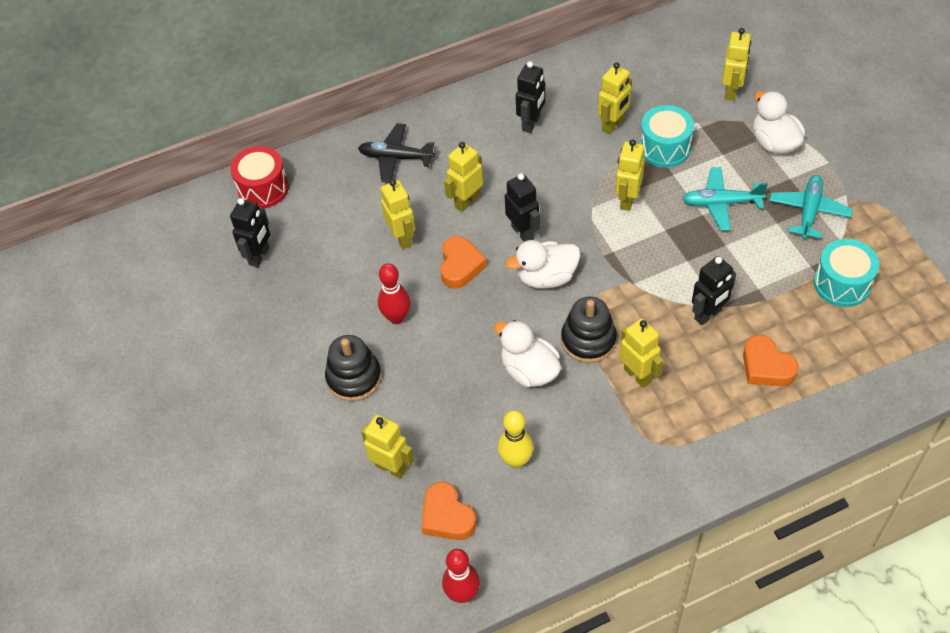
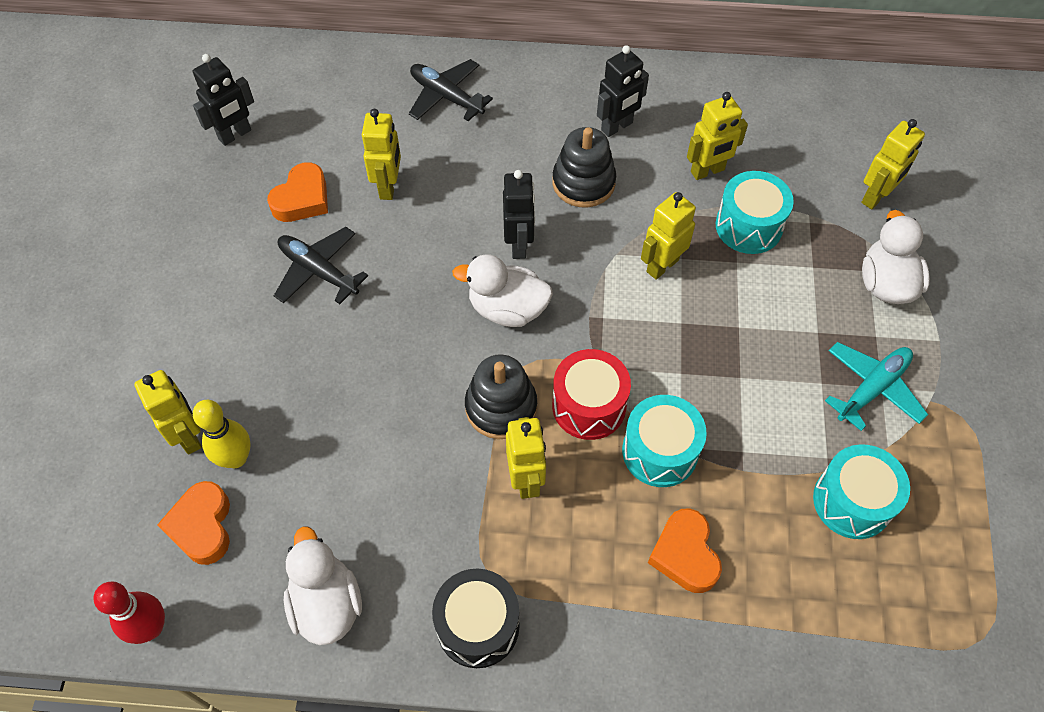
camera: 25 degrees right, 5 degrees up
(263, 188) = (292, 66): red drum -> red drum (589, 406)
(354, 378) = (227, 314): black stacking toy -> black stacking toy (583, 183)
(396, 317) = (318, 271): red bowling pin -> black plane
(460, 266) = (425, 248): orange heart -> orange heart (302, 199)
(466, 201) = (484, 180): yellow robot -> none
(516, 460) = (320, 504): yellow bowling pin -> yellow bowling pin (236, 458)
(529, 370) = (411, 407): white duck -> white duck (326, 604)
(672, 475) = (478, 625): none -> black drum
(708, 315) = (660, 451): black robot -> turquoise drum
(721, 203) = (769, 324): turquoise plane -> none

